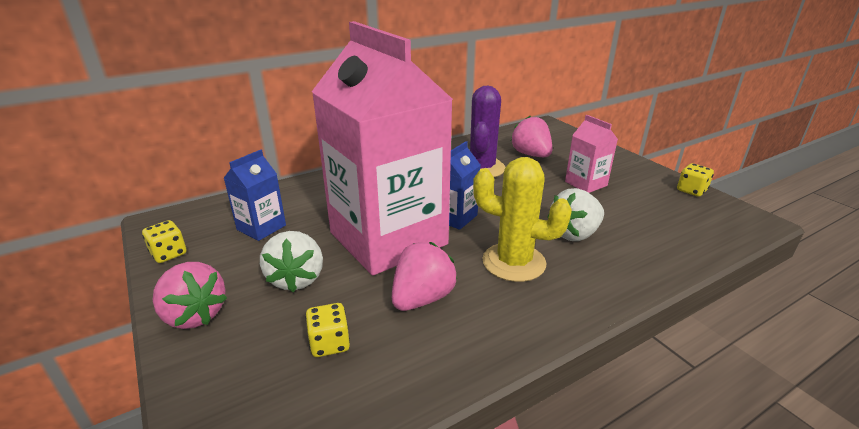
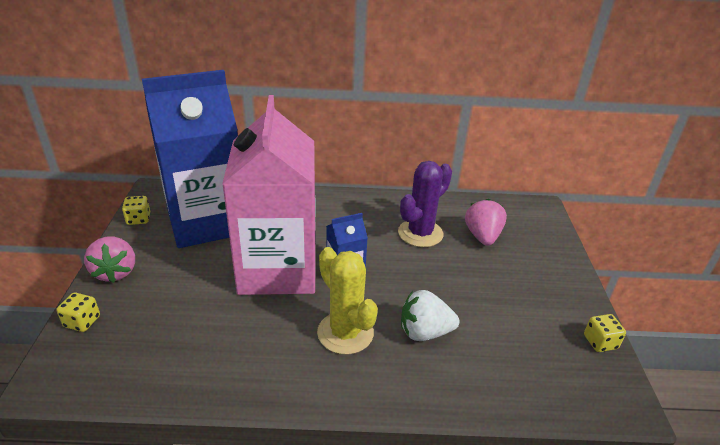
camera: 30 degrees right, 5 degrees up
(261, 227) = (207, 222): blue carton -> blue carton, size x2.44
(296, 279) = (190, 274): white strawberry -> none
(330, 343) = (166, 331): yellow dice -> yellow dice (82, 322)
(422, 298) = (251, 328): pink strawberry -> none
(586, 183) = (498, 288): pink carton -> none

